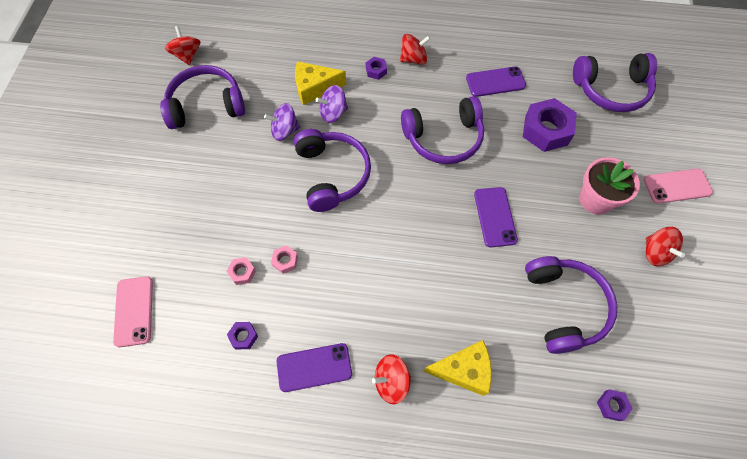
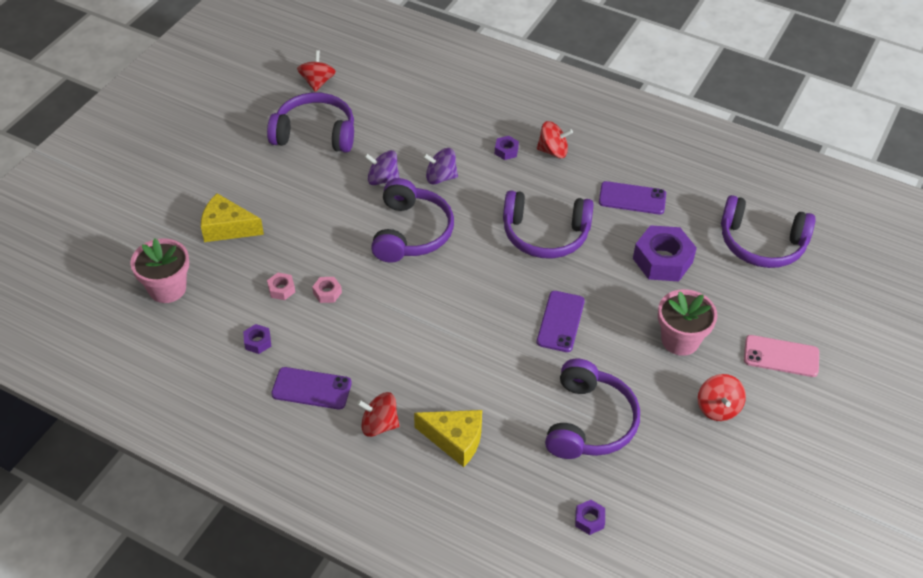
camera: 20 degrees right, 15 degrees down
(134, 311) = (167, 288): pink phone -> pink flower pot
(314, 88) = (433, 149): yellow cheese -> yellow cheese (227, 228)

